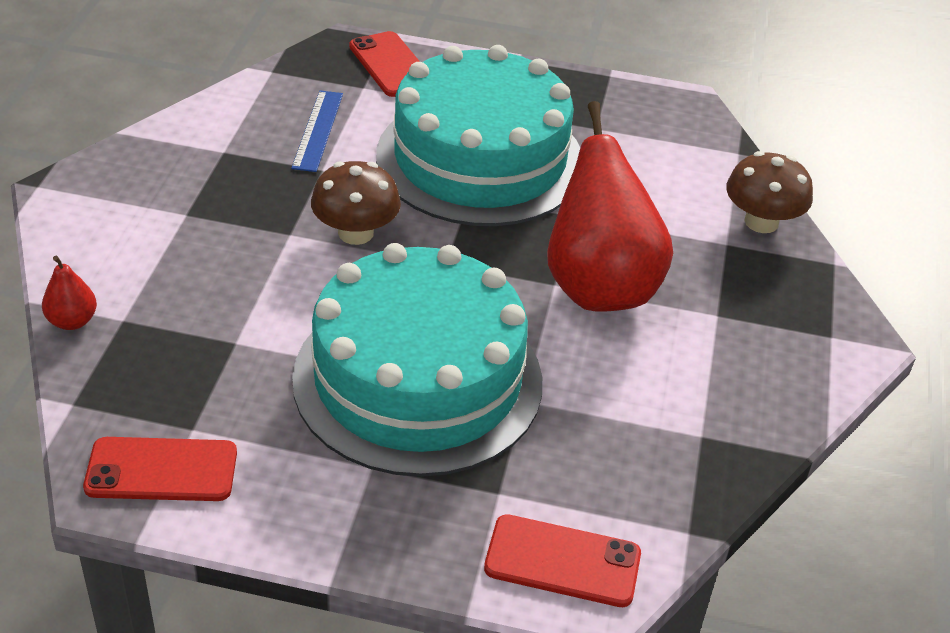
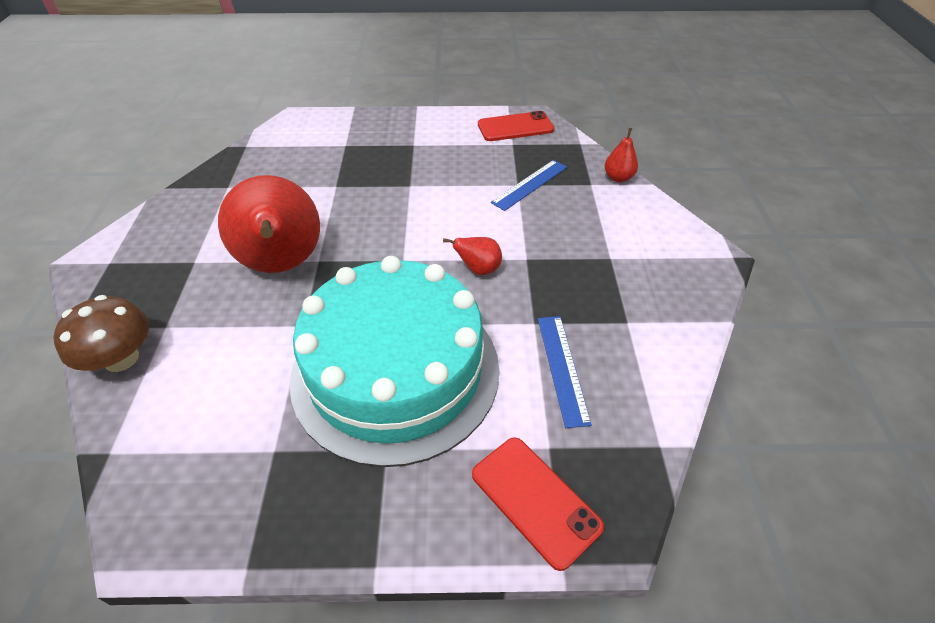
camera: 170 degrees right, 5 degrees up
(217, 338) = (530, 184): none -> blue ruler
(356, 233) = (478, 269): brown mushroom -> red pear
(418, 379) = (401, 185): turquoise cake -> none
(562, 561) = (311, 127): red phone -> none

